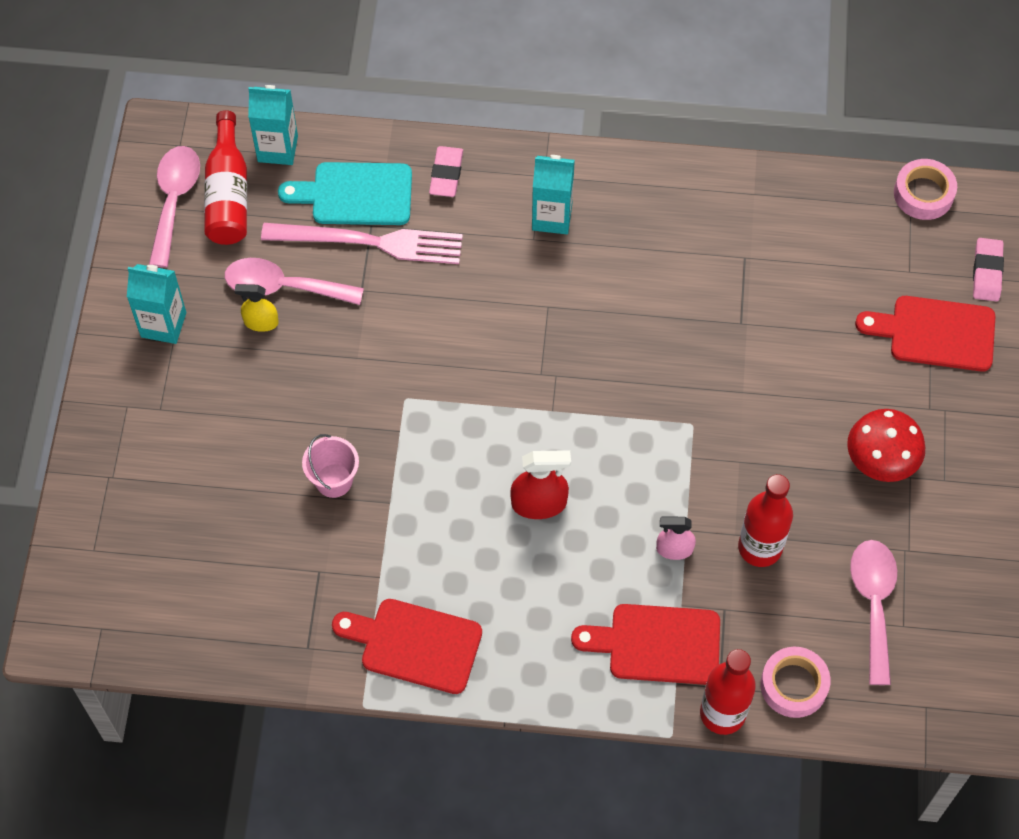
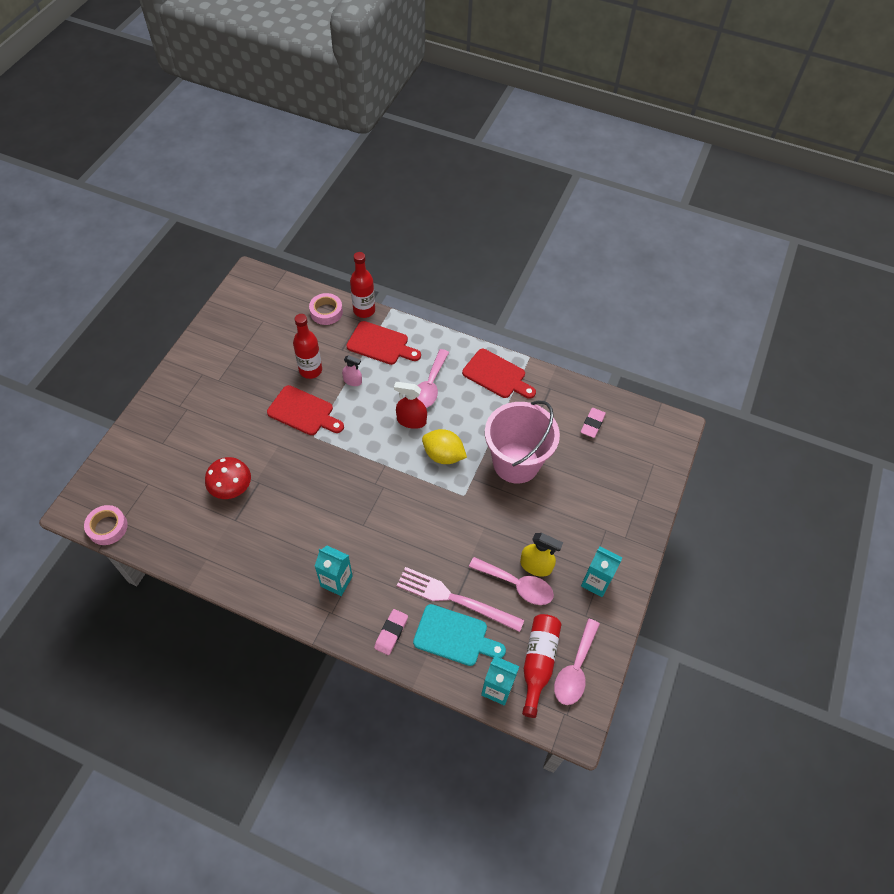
camera: 165 degrees left, 5 degrees down
(261, 322) = (536, 566): yellow spray bottle -> yellow spray bottle, size x1.51
(334, 480) = (516, 462): pink bucket -> pink bucket, size x2.25
(461, 456) = (443, 455): none -> yellow lemon
(873, 603) = (271, 333): pink spoon -> pink spoon (430, 386)
(881, 460) = (227, 392): red mushroom -> red mushroom (231, 487)
(935, 333) = (157, 445): red cutting board -> red cutting board (303, 412)
(987, 272) = (105, 470): pink eraser -> pink eraser (592, 424)

